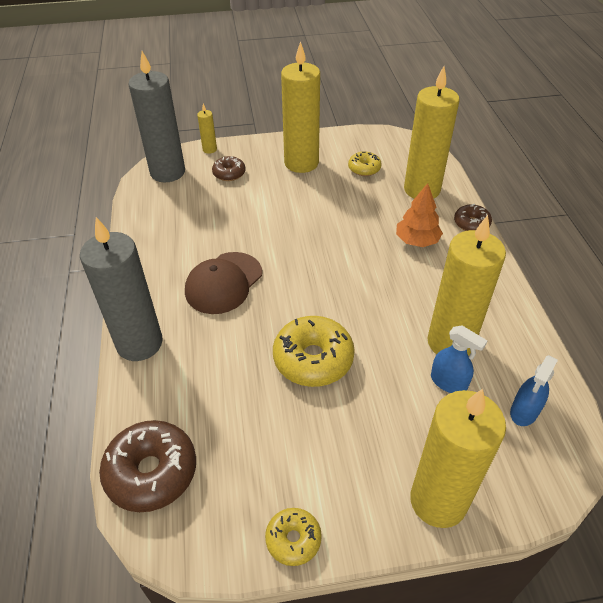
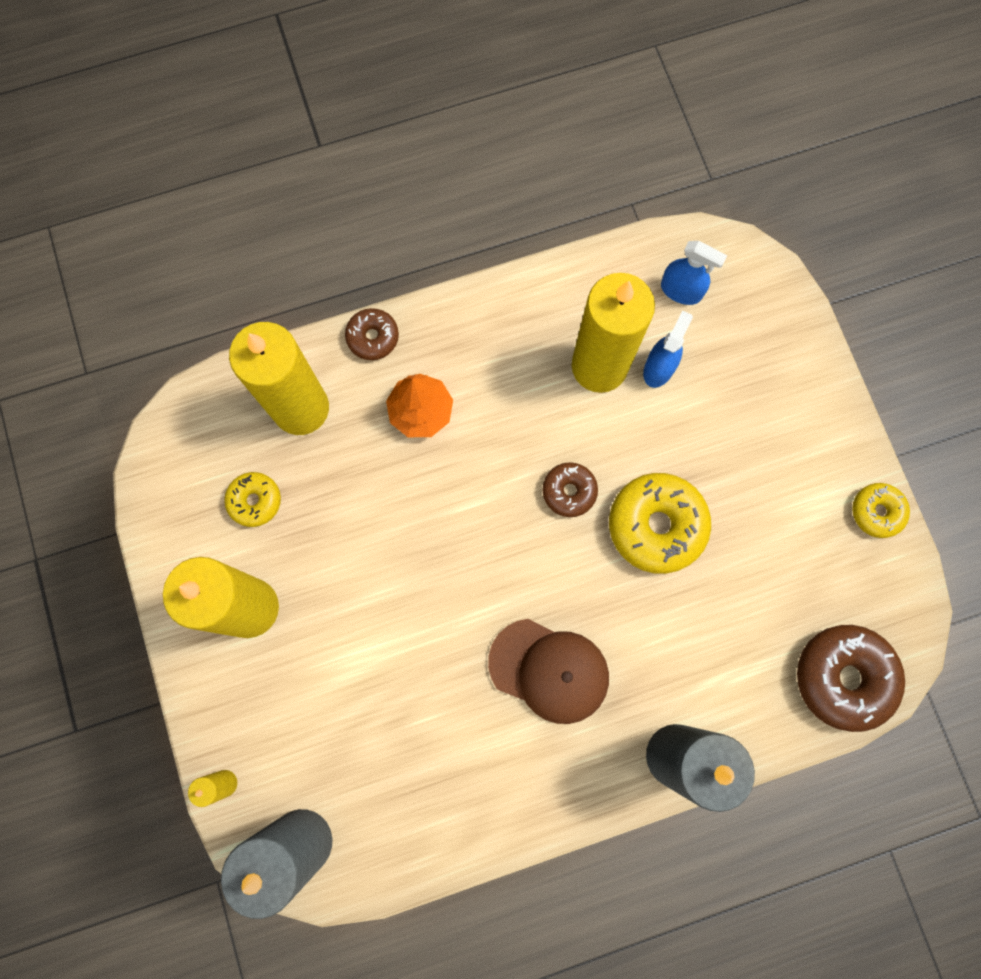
camera: 100 degrees left, 30 degrees up
(229, 173) = (293, 728): brown donut -> brown donut (569, 491)
(438, 501) = (804, 377): yellow candle -> none

